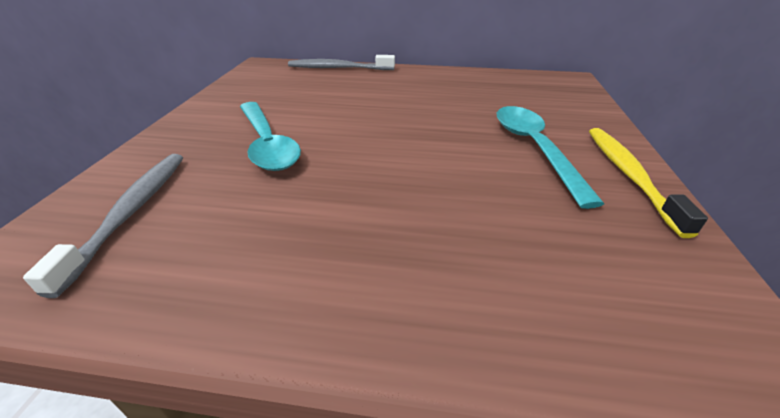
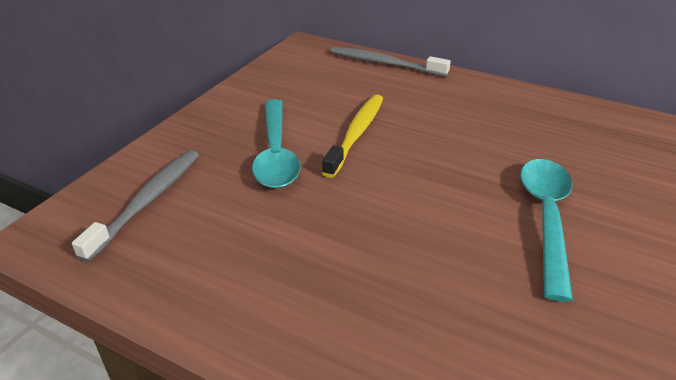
camera: 20 degrees right, 0 degrees up
(628, 175) = (633, 275): yellow toothbrush -> yellow toothbrush (356, 134)

